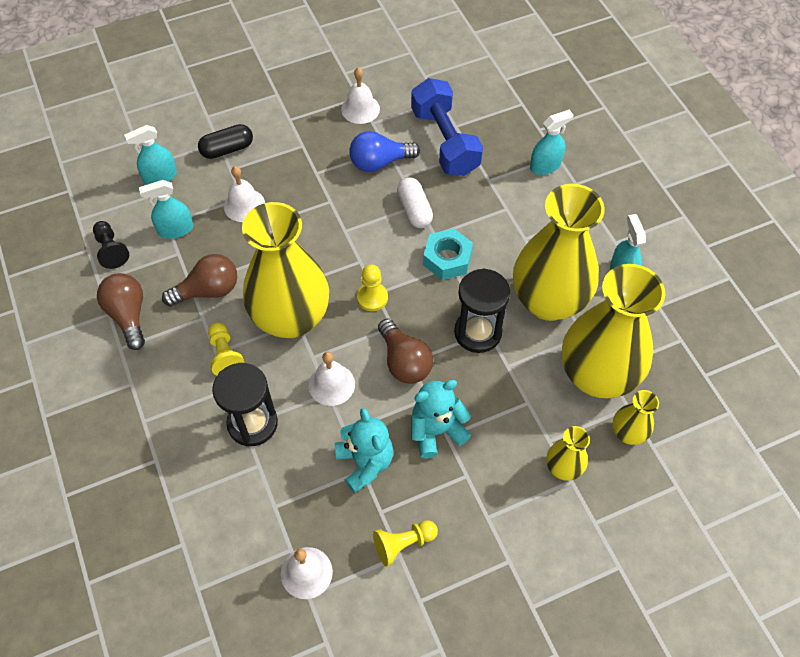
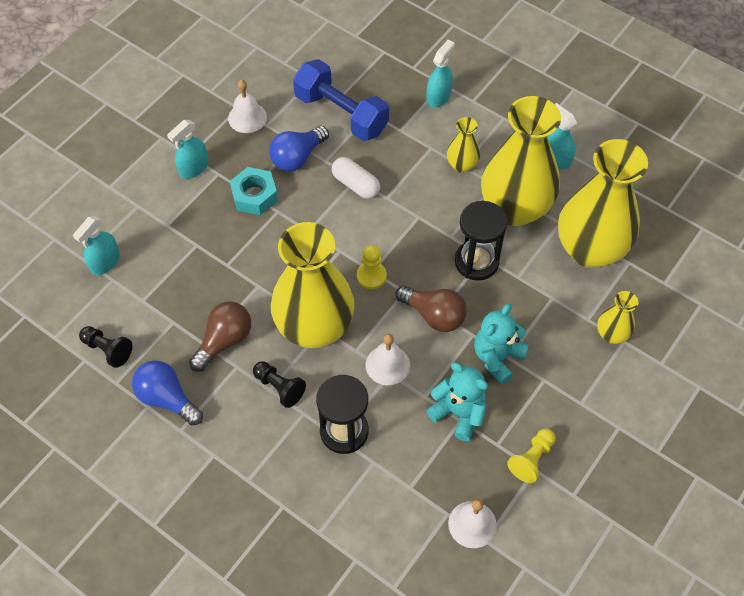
camera: 30 degrees left, 0 degrees up
(128, 315) = (167, 398): brown light bulb -> blue light bulb
(175, 229) = (155, 302): turquoise spray bottle -> turquoise spray bottle (193, 168)
(225, 355) = (279, 387): yellow pawn -> black pawn
(227, 149) = (151, 208): black capsule -> none
(244, 205) = (203, 251): white bell -> none
(447, 259) = (411, 213): turquoise nut -> turquoise nut (254, 195)
(628, 433) = (641, 282): yellow vase -> yellow vase (462, 165)

